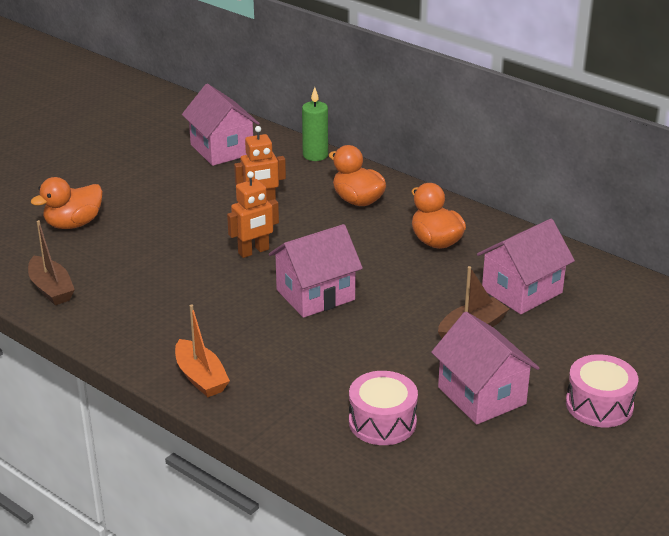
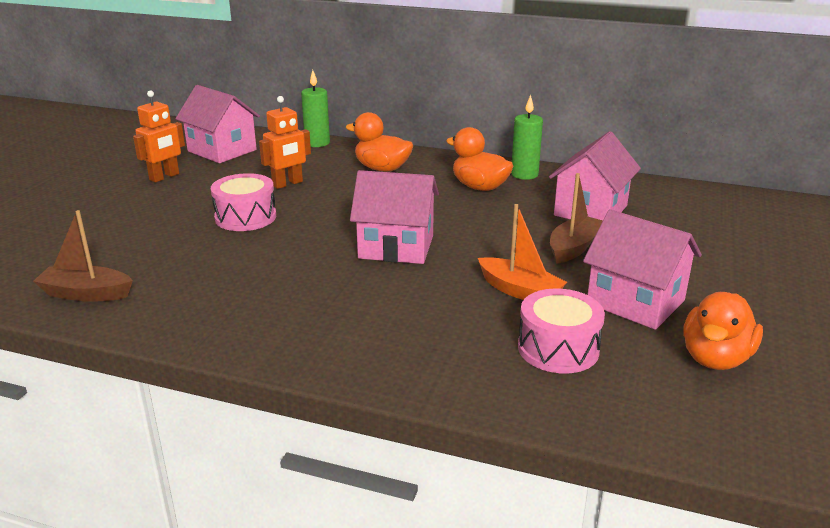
camera: 20 degrees left, 5 degrees down
(51, 289) = (86, 294): brown boat -> brown boat turned 150 degrees clockwise
(73, 224) = (88, 230): orange duck -> orange duck (715, 358)
(200, 377) = (320, 347): orange boat -> orange boat (519, 291)
(254, 251) = (306, 222): orange robot -> orange robot (164, 177)
(315, 295) = (396, 247): pink house -> pink house turned 60 degrees clockwise
(491, 234) = (524, 174): none -> green candle
(599, 405) = (750, 287): pink drum -> pink drum (245, 217)

